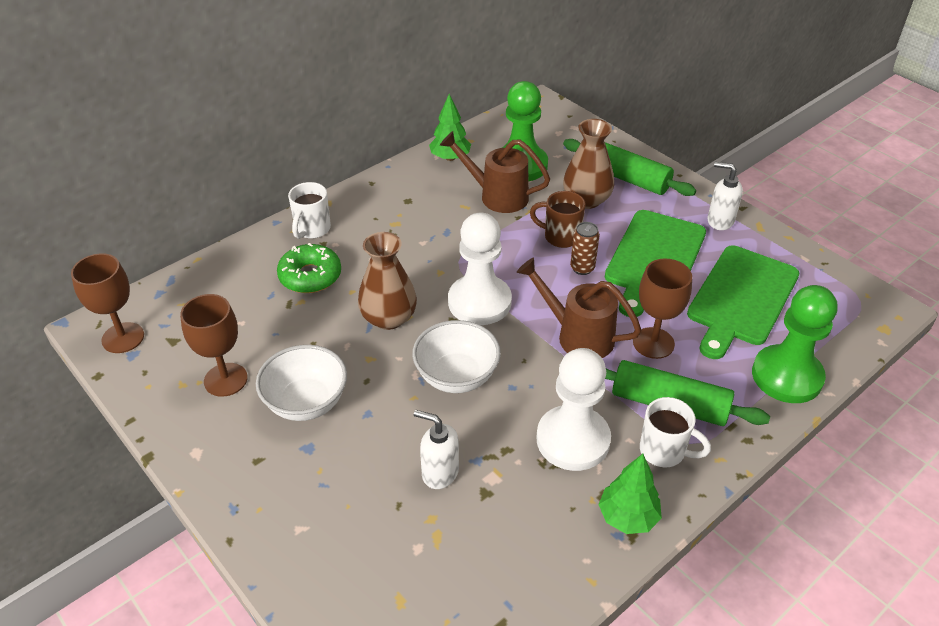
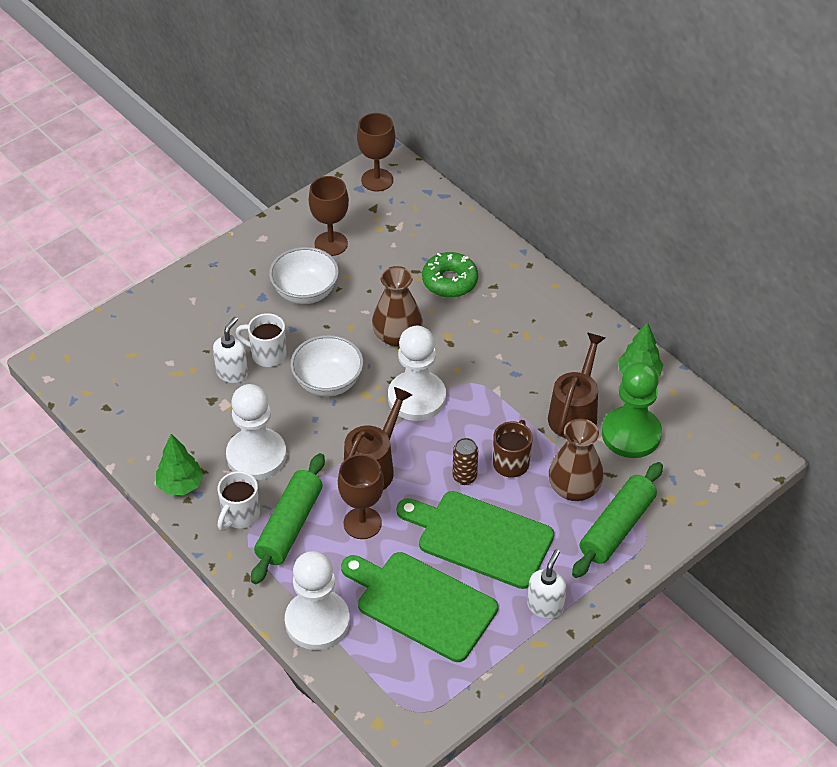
camera: 90 degrees right, 5 degrees up
(312, 229) = (513, 276): white mug -> white mug (267, 354)
(787, 376) = (317, 621): green pawn -> white pawn

